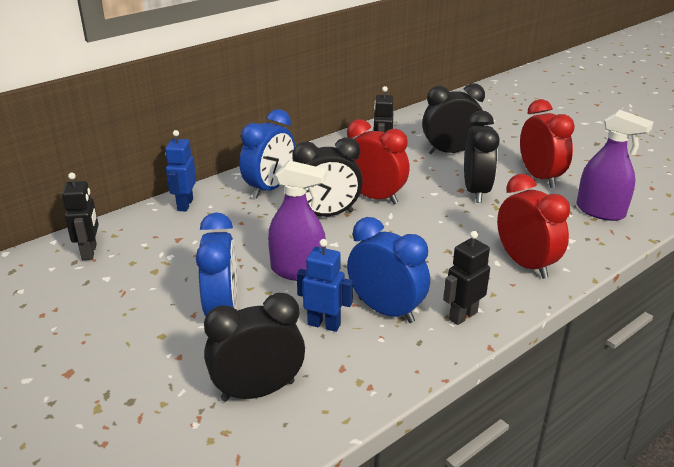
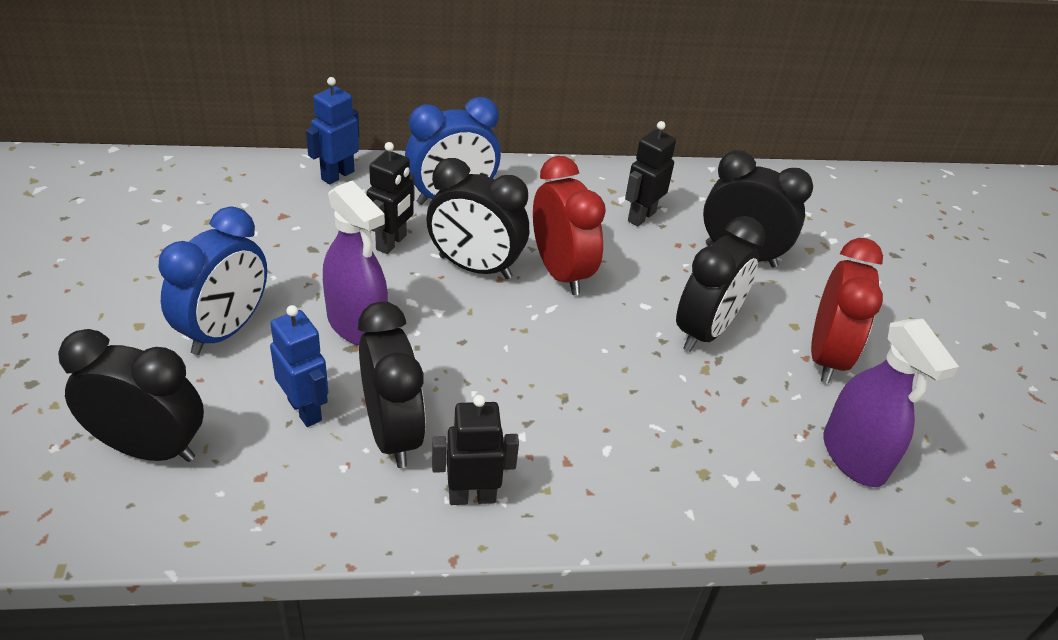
camera: 30 degrees right, 10 degrees up
(89, 252) = (184, 187): black robot -> black robot (392, 243)
(386, 310) = (392, 433): blue clock -> black clock
(525, 264) = (642, 473): red clock -> none

